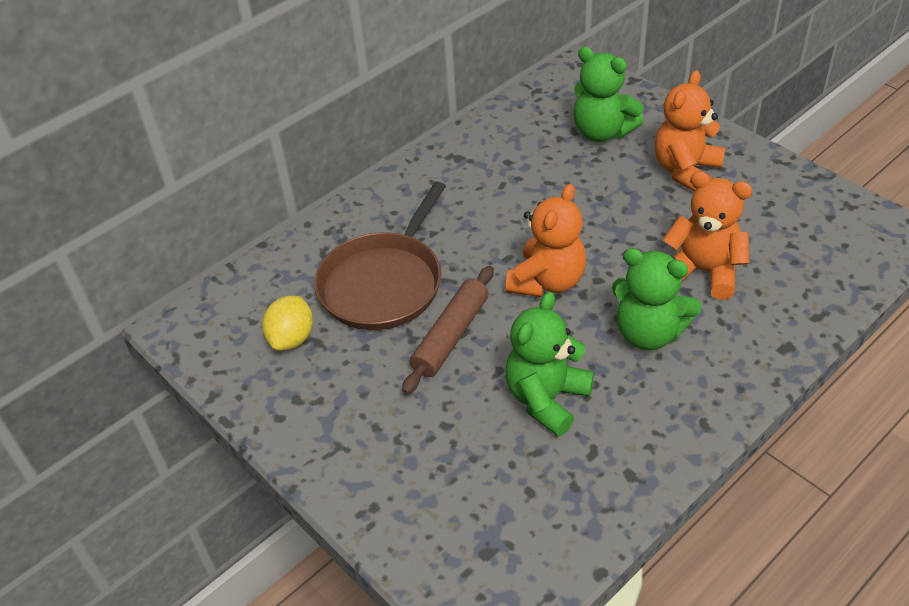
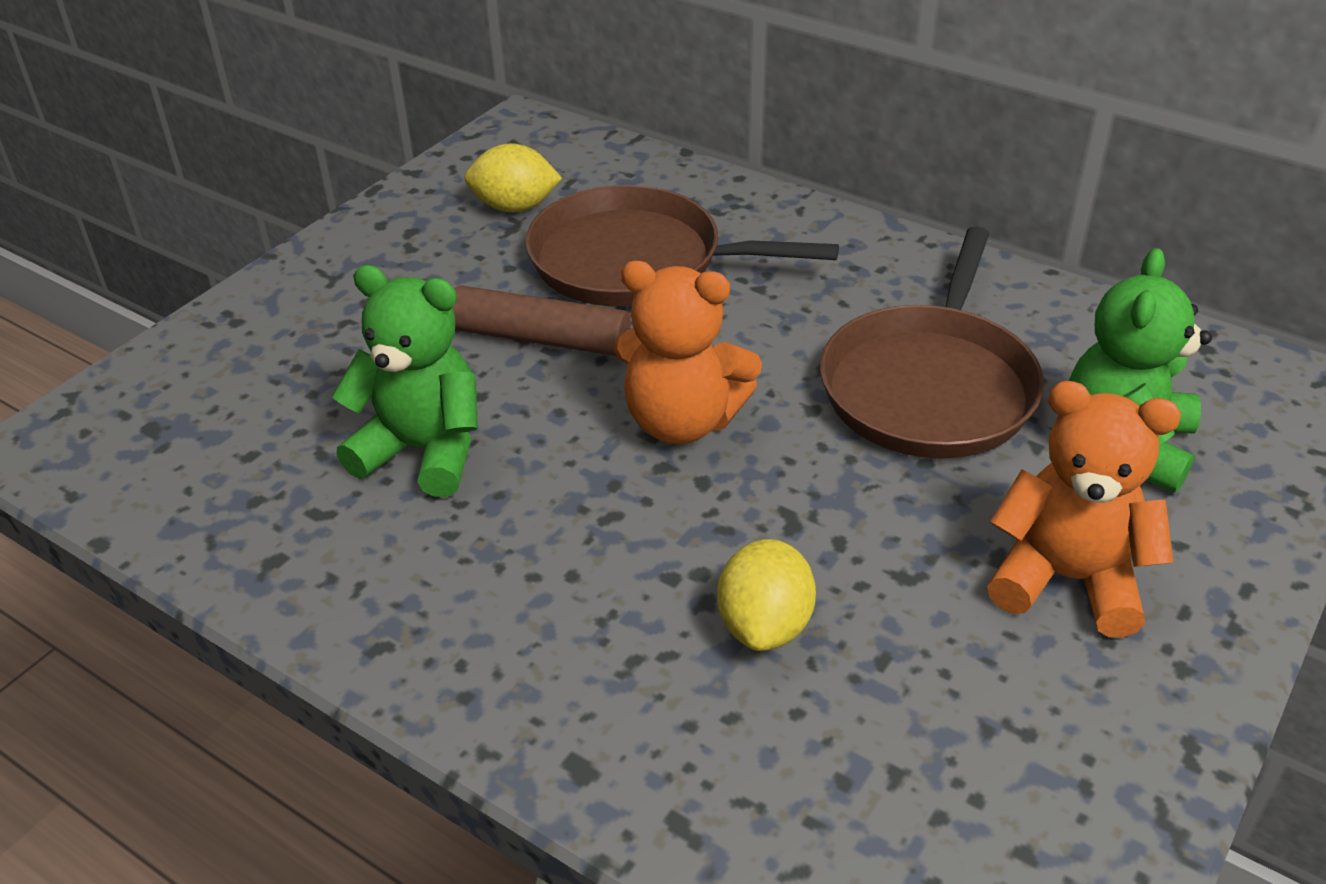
camera: 75 degrees right, 5 degrees down
(542, 184) = (930, 386): none -> brown pan
(648, 333) = (584, 557): green teddy bear -> none
(703, 271) = (764, 625): orange teddy bear -> yellow lemon

